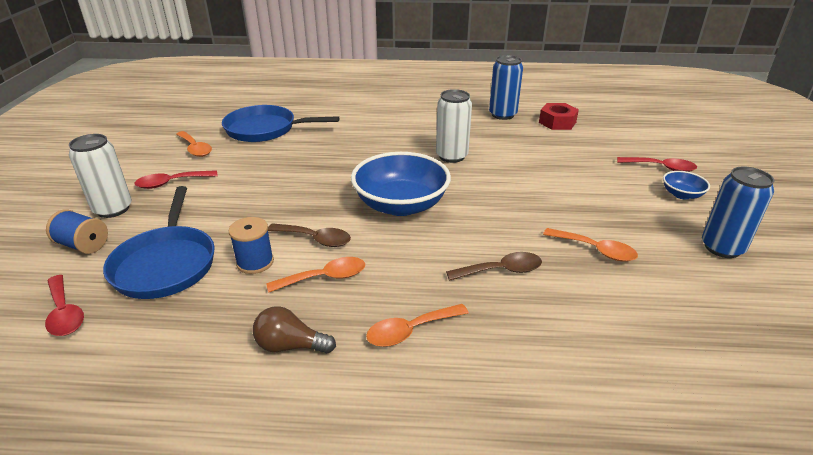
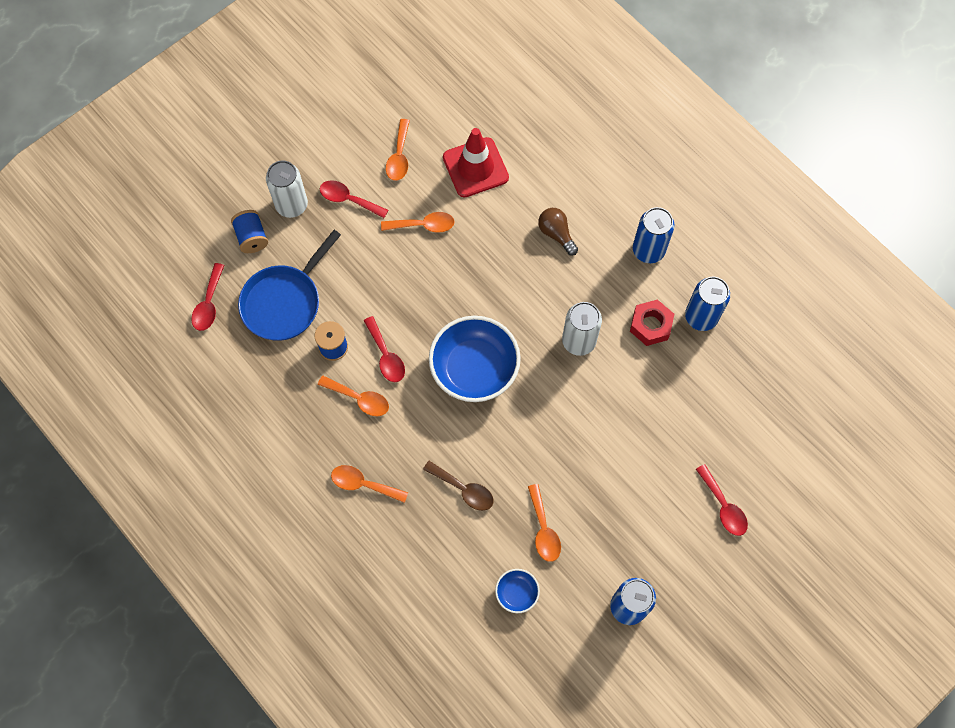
camera: 45 degrees right, 35 degrees up
(257, 166) = (423, 225): none -> orange spoon
(265, 129) = (475, 167): blue pan -> red traffic cone
(290, 346) = (297, 437): brown light bulb -> brown light bulb (556, 234)
(315, 239) = (386, 356): brown spoon -> red spoon
(430, 109) = (648, 250): none -> blue can
(557, 122) = (733, 372): red nut -> red nut (650, 325)
(681, 194) = (687, 544): blue bowl -> blue bowl (517, 593)

